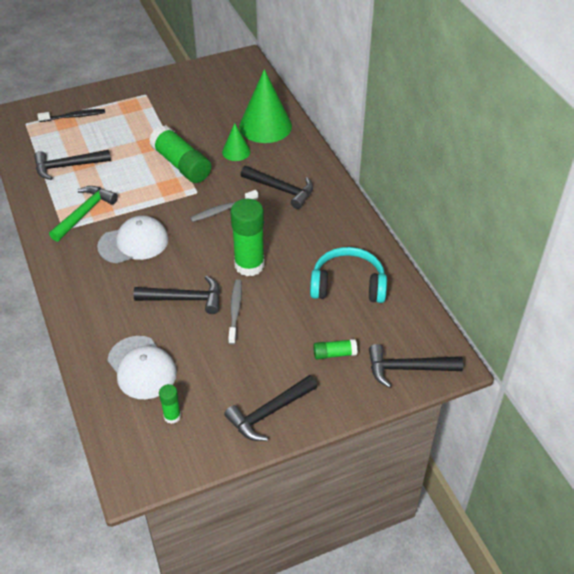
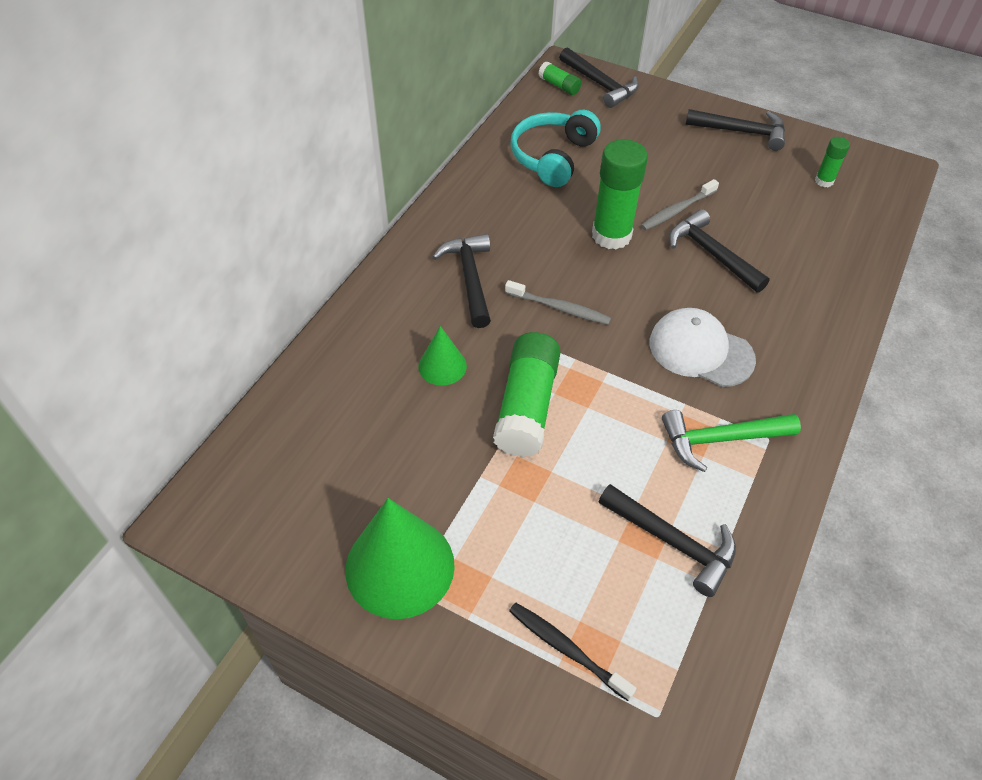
camera: 130 degrees left, 5 degrees up
(142, 368) = (815, 230): white cap -> none
(265, 126) = (357, 370): green cone -> green cone (400, 566)
(334, 354) = (639, 127): green glue stick -> green glue stick (559, 86)
(348, 285) = (552, 157): turquoise headphones -> turquoise headphones turned 60 degrees clockwise

